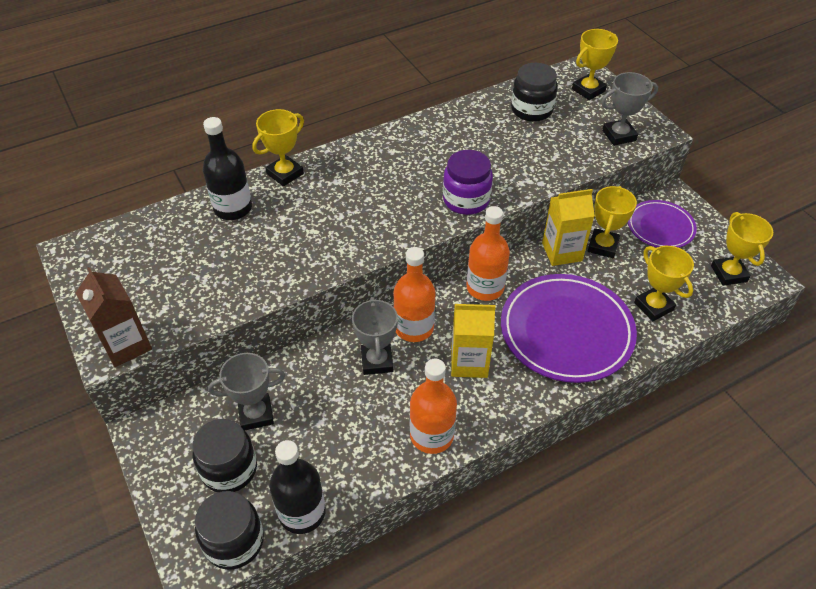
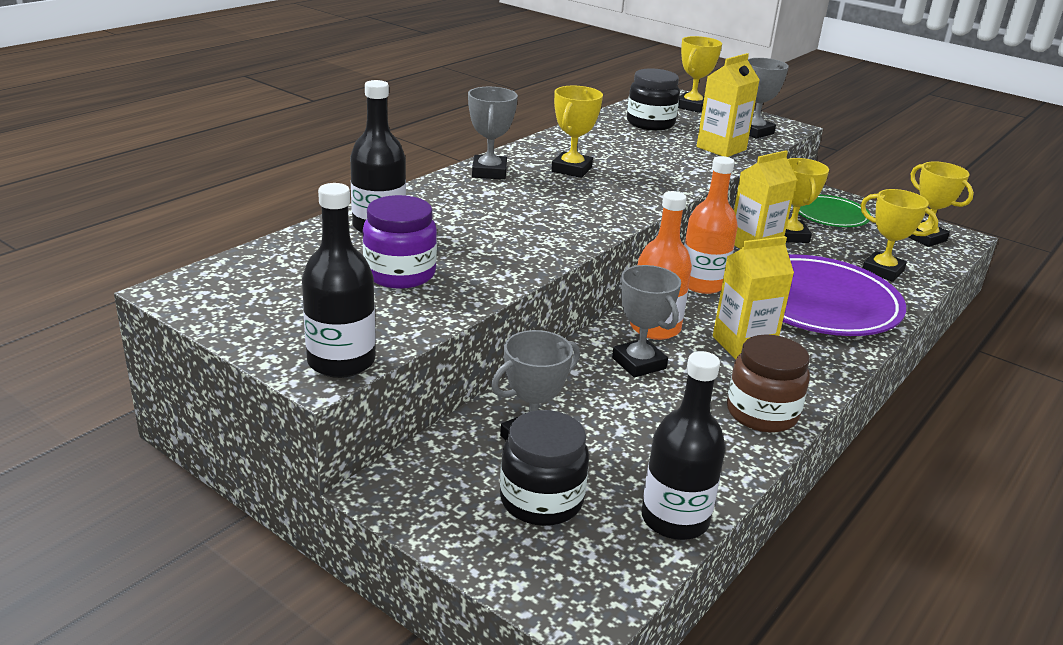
camera: 25 degrees left, 20 degrees down
(126, 345) = (341, 361): brown carton -> black bottle
(234, 541) = (612, 571): black jar -> none
(285, 174) = (419, 193): yellow trophy -> yellow trophy (571, 169)
(353, 156) = (489, 172): none -> grey trophy
(431, 435) = (762, 413): orange bottle -> brown jar
(466, 200) = (650, 189): purple jar -> purple jar (400, 274)
(569, 155) = (721, 148): none -> yellow carton
(660, 227) = (830, 215): purple plate -> green plate

